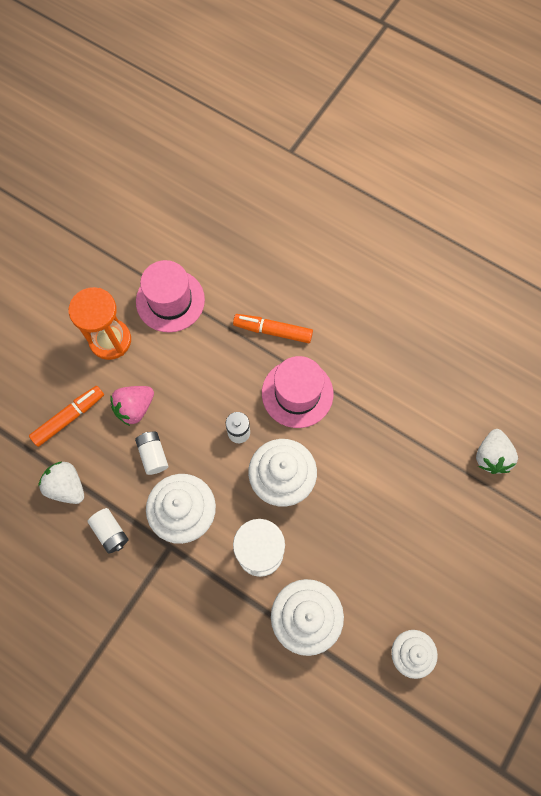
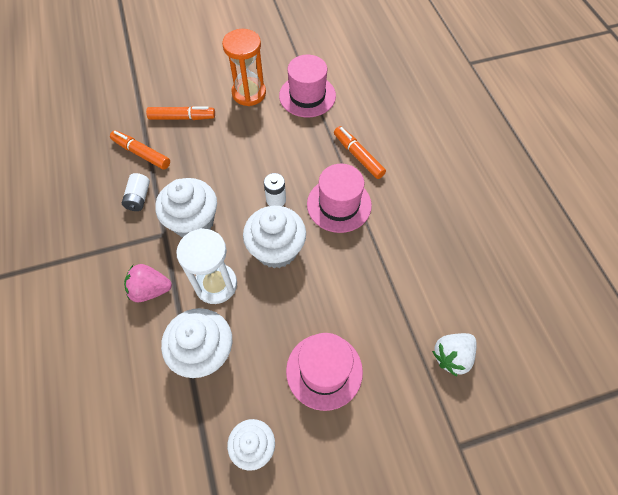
camera: 40 degrees right, 10 degrees down
(67, 486) = (141, 153): white strawberry -> orange marker
(135, 408) = (225, 139): pink strawberry -> pink strawberry (150, 290)
(153, 455) = (209, 173): white battery -> none
(409, 549) = (324, 371): none -> pink hat

